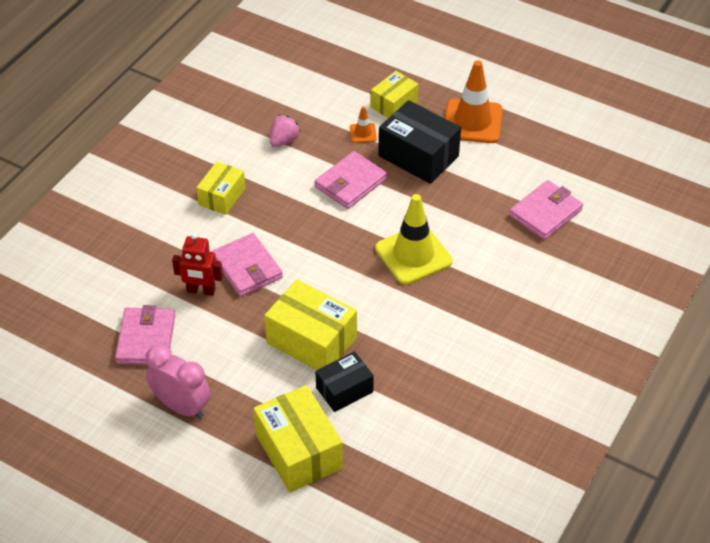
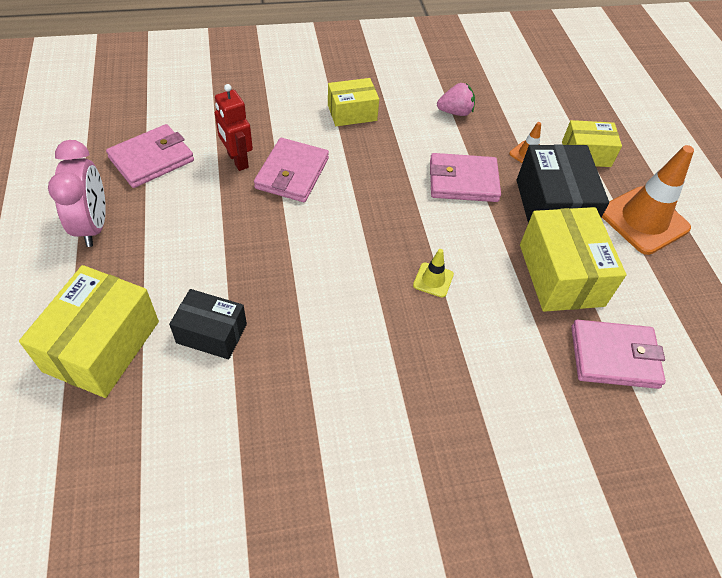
camera: 45 degrees right, 5 degrees up
(311, 340) = (251, 269): yellow box -> yellow box (561, 275)
(413, 255) = (433, 280): yellow traffic cone -> yellow traffic cone, size x0.45

